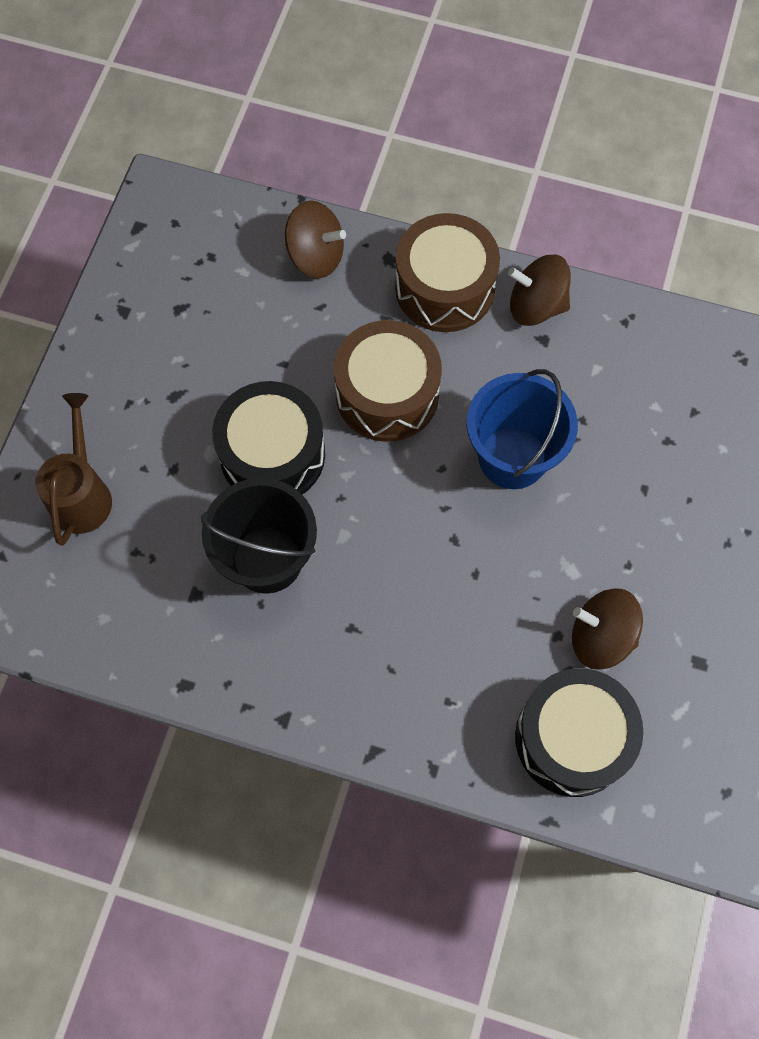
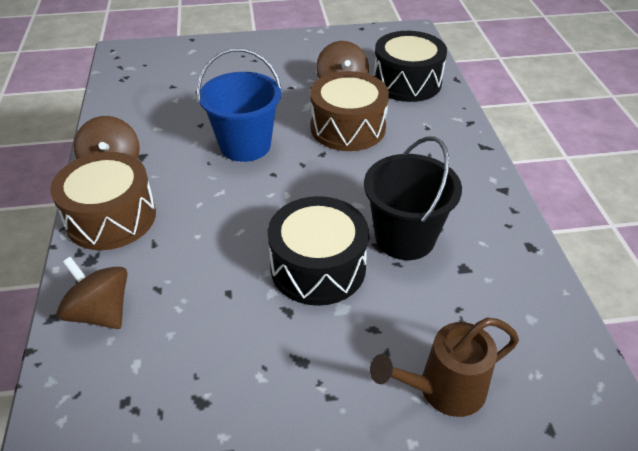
camera: 115 degrees left, 25 degrees down
(315, 256) = (101, 312): brown spinning top -> brown spinning top turned 45 degrees counterclockwise
(387, 394) = (226, 219): brown drum -> brown drum (348, 127)

